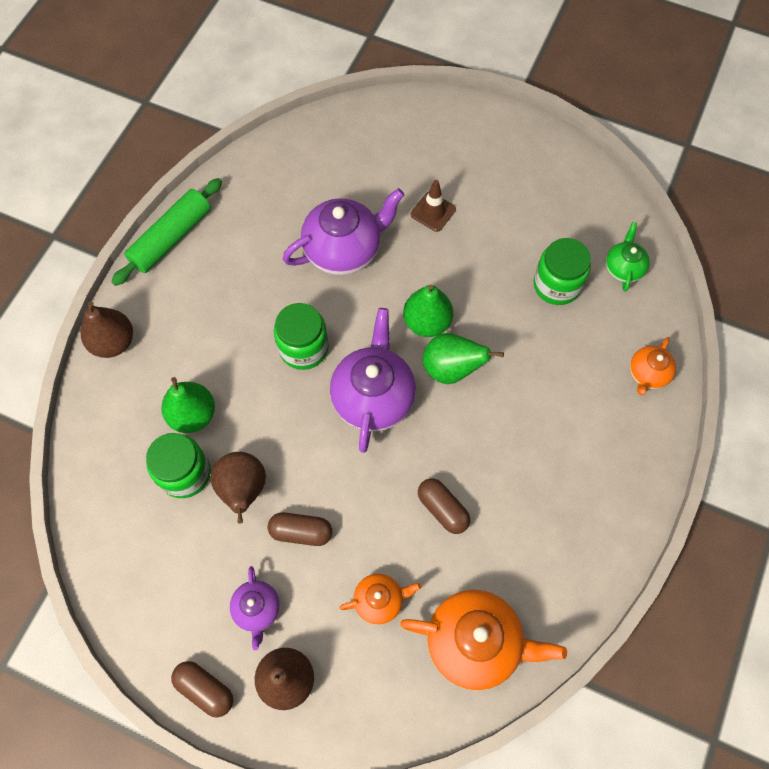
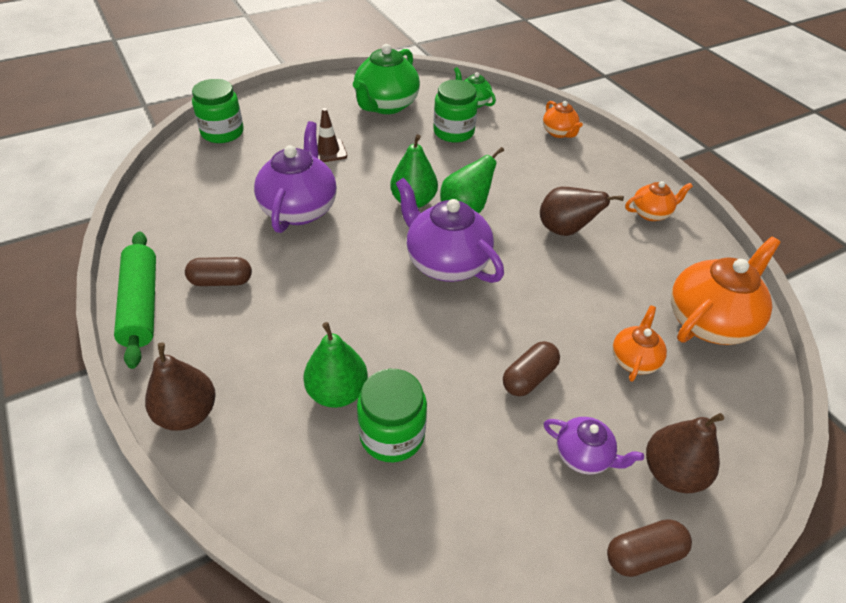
camera: 55 degrees left, 20 degrees down
(243, 490) = (451, 397): brown pear -> brown pear (565, 230)
(303, 348) = (357, 279): green jar -> green jar (222, 132)
(442, 509) = (579, 277): brown capsule -> brown capsule (221, 281)
(543, 202) = (386, 105): none -> green teapot
(589, 526) = (651, 213): none -> orange teapot

